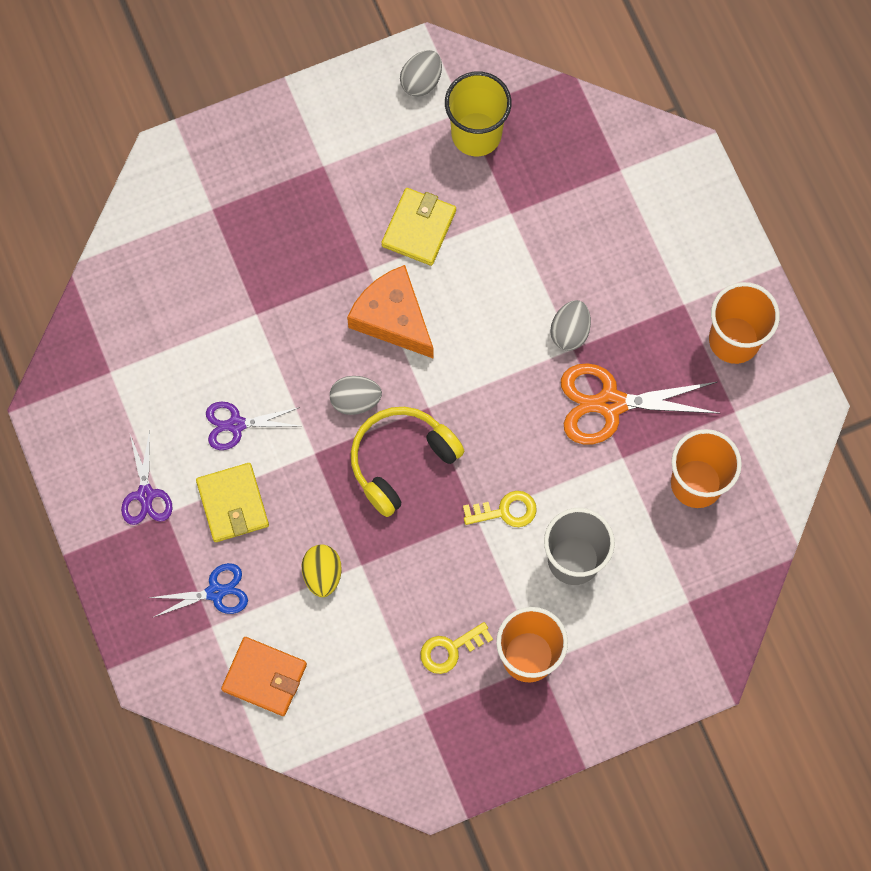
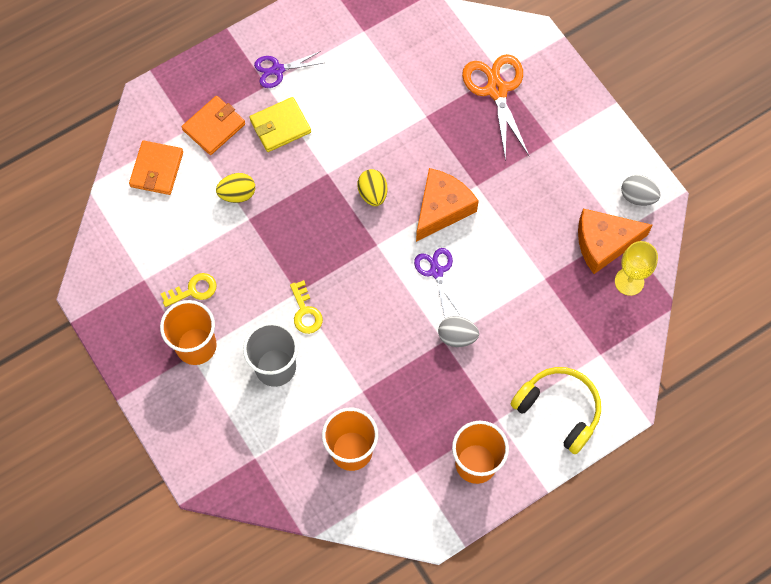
camera: 80 degrees right, 5 degrees down
(215, 592) = (214, 127): blue scissors -> orange wallet
(236, 424) = (339, 118): purple scissors -> purple scissors (436, 271)
(355, 400) = (373, 193): grey egg -> yellow egg
(401, 460) = (332, 232): yellow headphones -> yellow headphones (559, 409)
(418, 228) = (517, 214): yellow wallet -> none
(450, 649) = (193, 290): yellow key -> yellow key turned 105 degrees clockwise
(476, 134) = (604, 243): yellow cup -> orange cheese
(532, 116) = (629, 281): none -> yellow goblet
(610, 403) = (404, 375): orange scissors -> orange scissors (496, 90)

